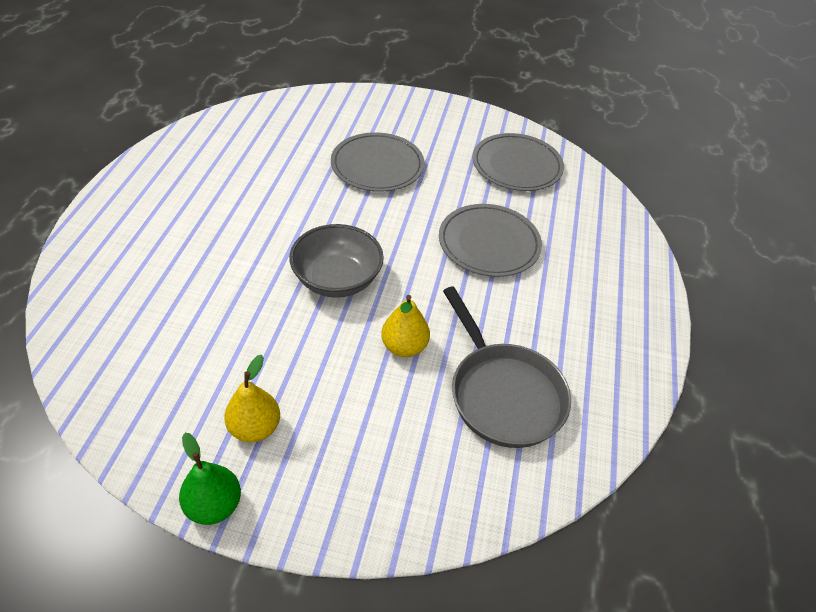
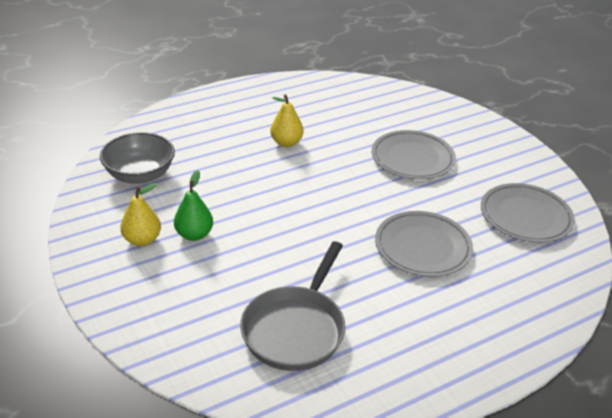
camera: 50 degrees right, 10 degrees down
(214, 505) = (78, 257): green pear -> green pear (194, 234)
(337, 279) = (289, 202): grey bowl -> grey bowl (140, 175)
(404, 347) = (275, 261): yellow pear -> yellow pear (286, 143)

